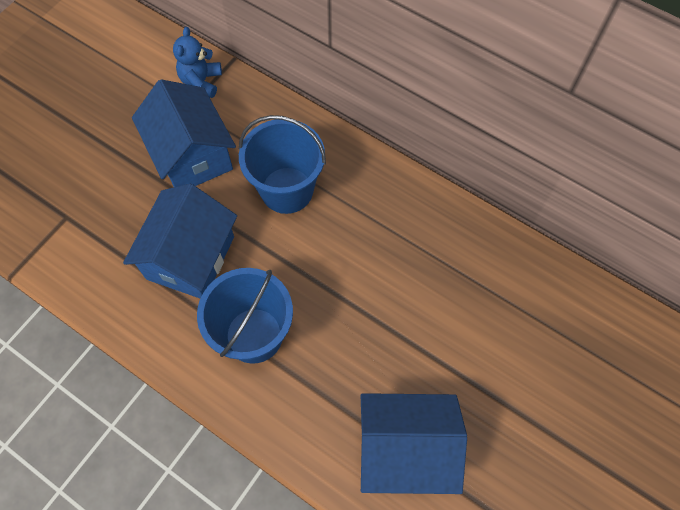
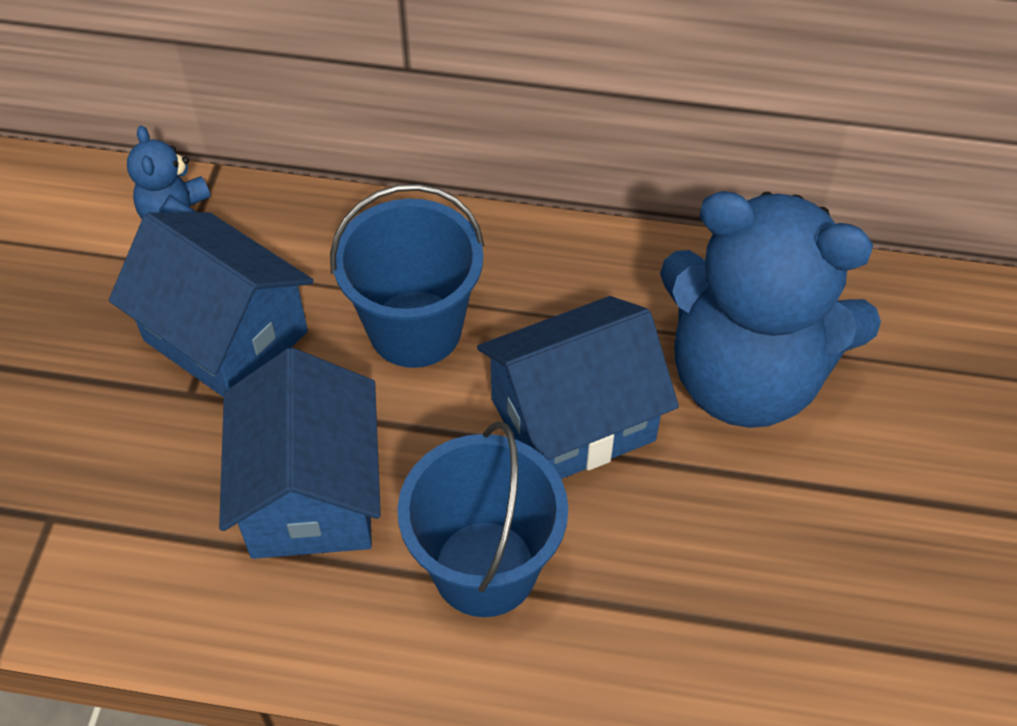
camera: 25 degrees left, 10 degrees down
(405, 449) = (819, 634): blue house -> blue house (573, 419)
(446, 290) = (745, 376): none -> blue teddy bear

